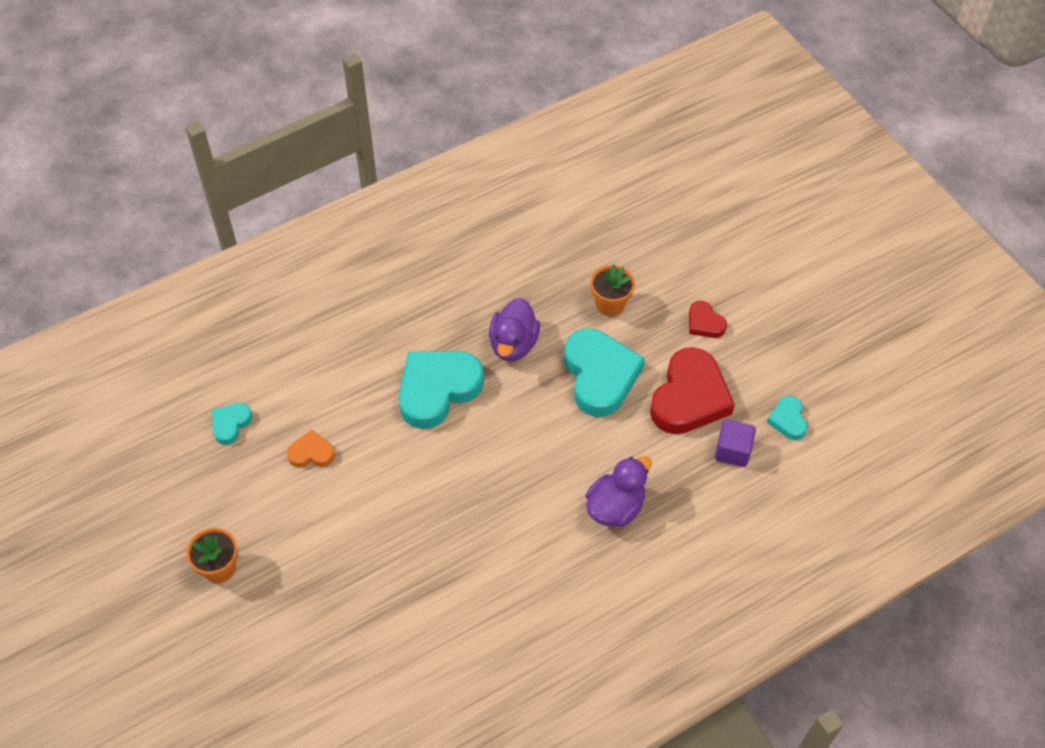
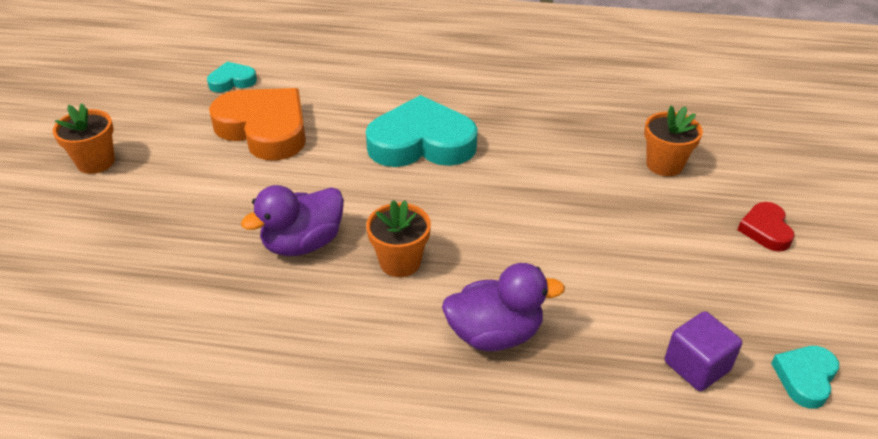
camera: 40 degrees right, 15 degrees down
(311, 453) = (264, 129): orange heart -> orange heart, size x2.08
(513, 344) = (530, 146): purple duck -> purple duck (303, 243)
(517, 497) = (400, 262): none -> orange flower pot
(600, 376) = (596, 213): turquoise heart -> none
(689, 397) = (685, 284): red heart -> none

